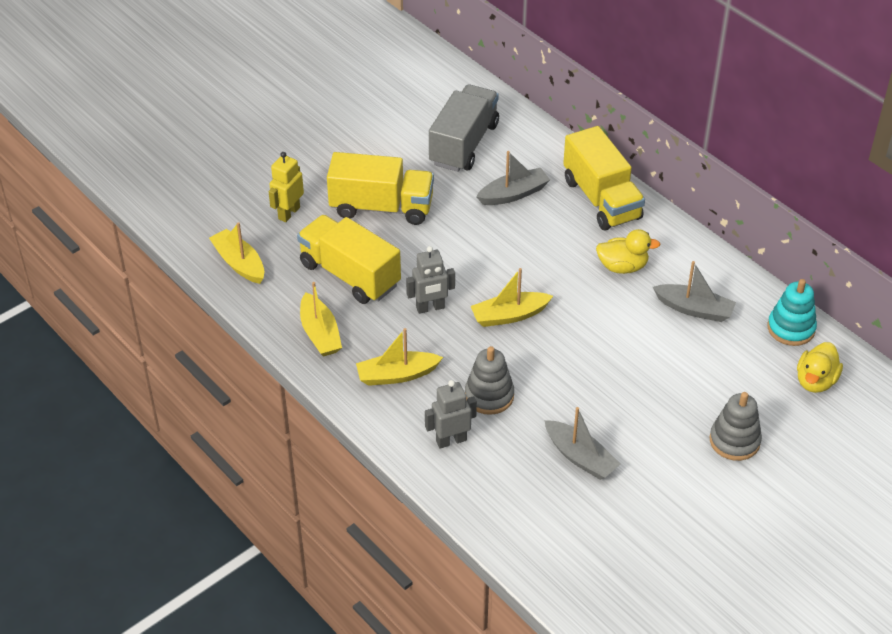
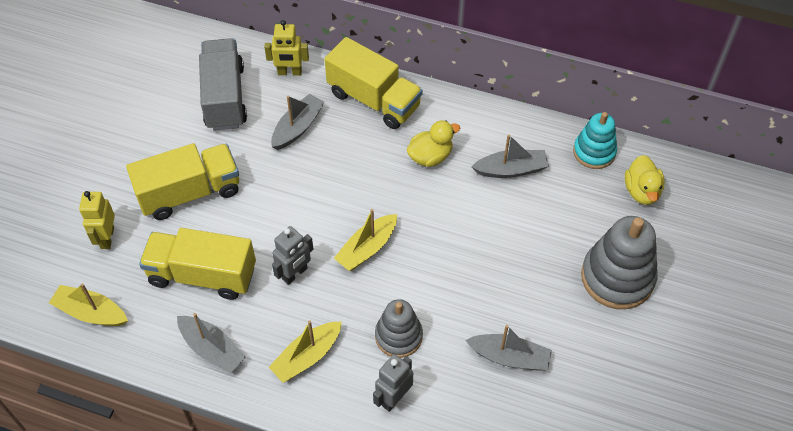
camera: 30 degrees left, 10 degrees up
(320, 333) = (212, 349): yellow boat -> grey boat
(537, 146) = (289, 72): none -> yellow robot
(734, 441) = (617, 277): grey stacking toy -> grey stacking toy, size x1.59

